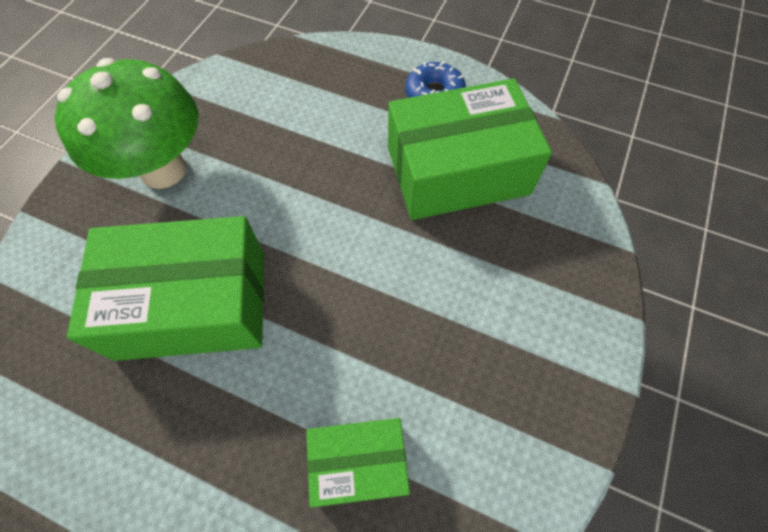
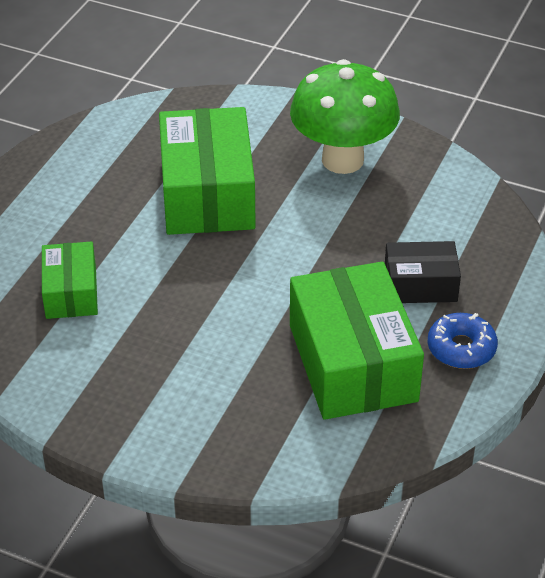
camera: 90 degrees right, 20 degrees down
(356, 117) = (420, 285): none -> black box

